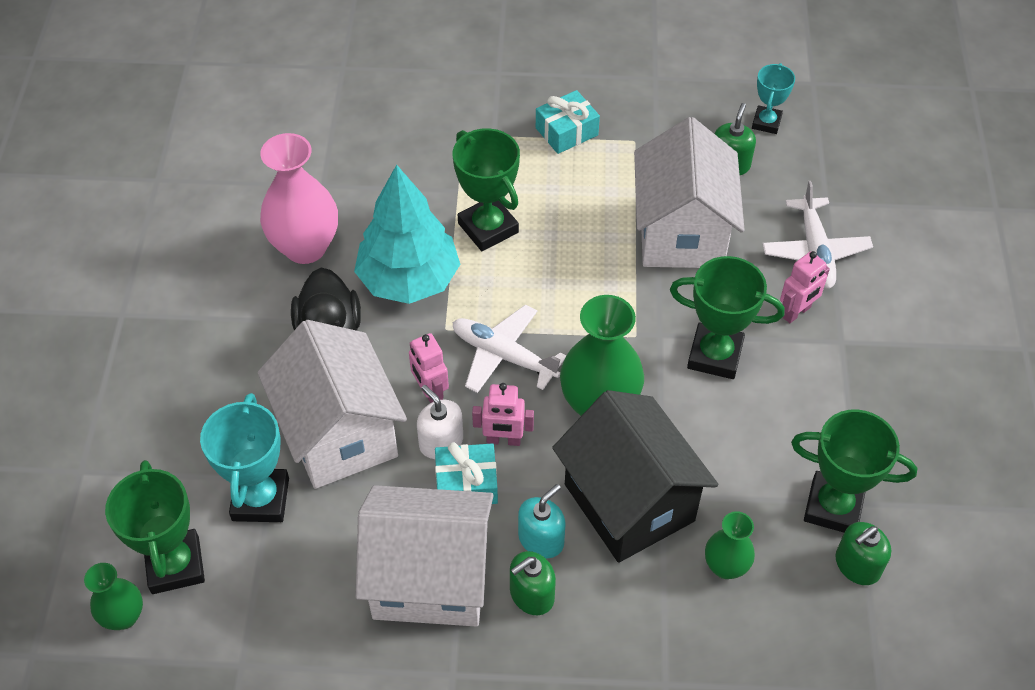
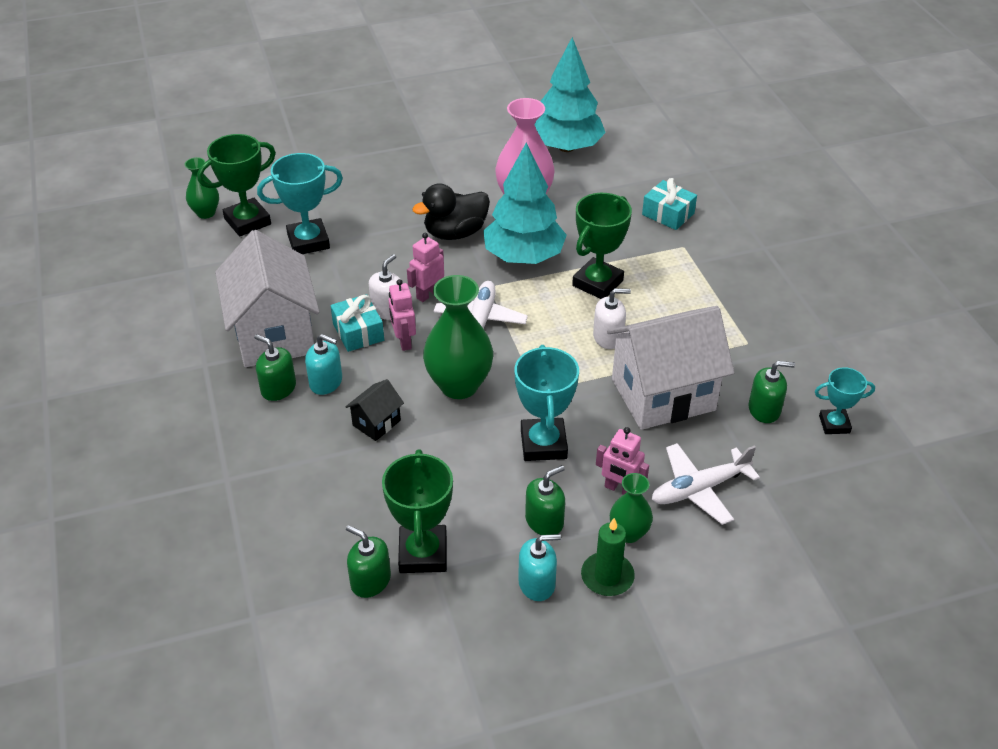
camera: 70 degrees right, 10 degrees down
(224, 174) = (566, 147): none -> turquoise tree
(339, 434) = (373, 261): white house -> none
(566, 131) = (728, 301): turquoise gift -> turquoise gift (668, 214)
(578, 248) = (608, 337): none -> white soap dispenser
(629, 502) = (376, 423): black house -> black house, size x0.43
(715, 355) = (543, 444): green trophy -> turquoise trophy
(725, 566) = (339, 493): green vase -> green vase (628, 533)
(819, 387) = (544, 521): none -> green soap dispenser
(896, 418) = (537, 583): none -> turquoise soap dispenser
(901, 359) = (607, 576): none -> green candle

